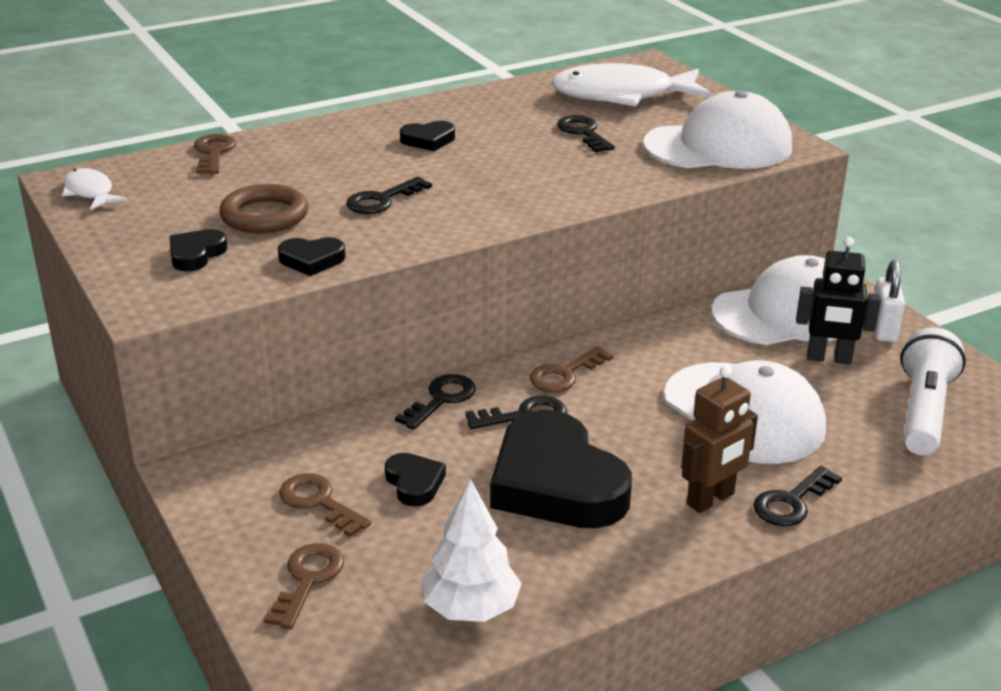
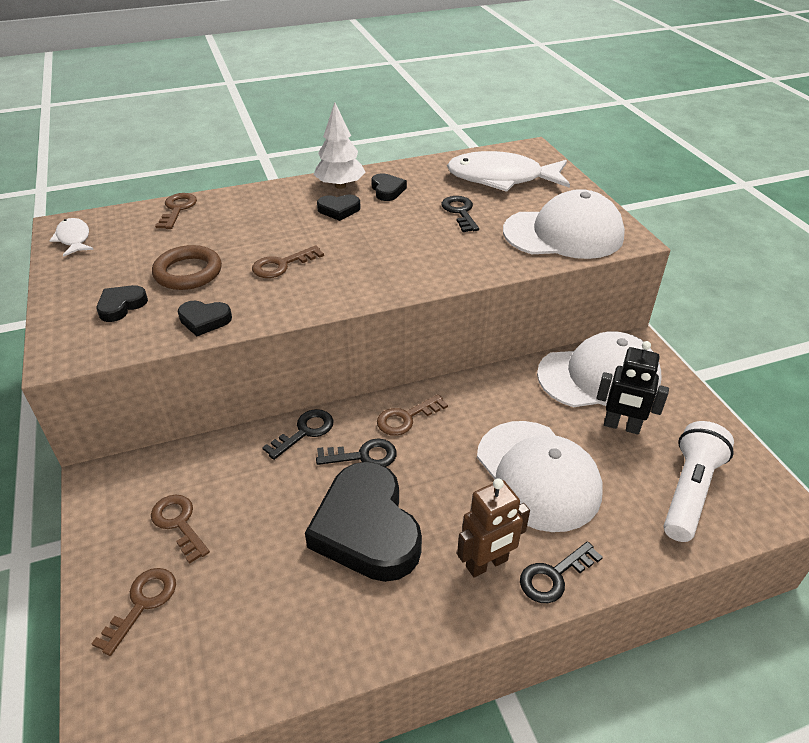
camera: 10 degrees right, 10 degrees up
(382, 200) = (282, 265): black key -> brown key
(414, 483) = (257, 514): black heart -> black heart (387, 190)
(470, 609) = (257, 655): white tree -> white tree (340, 186)
(883, 330) = (673, 402): white padlock -> none

